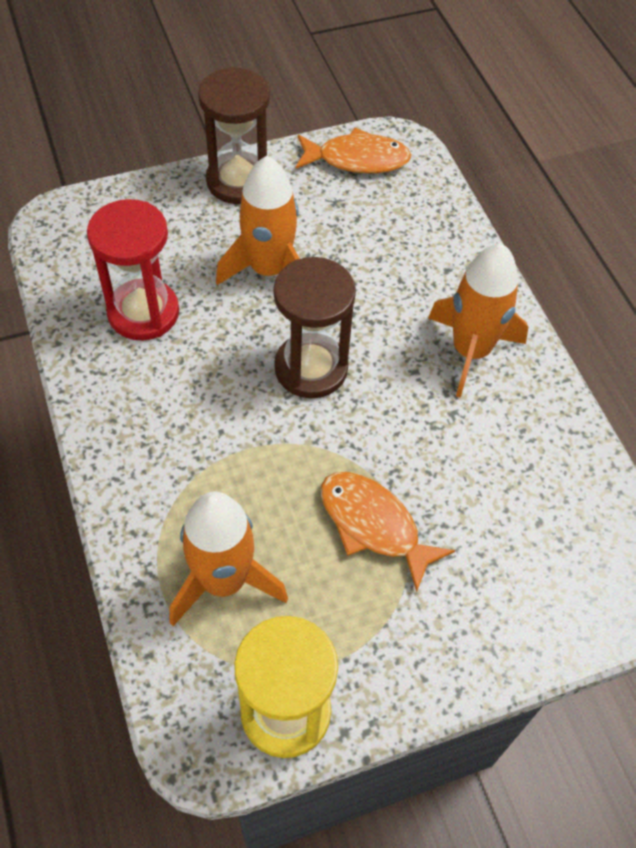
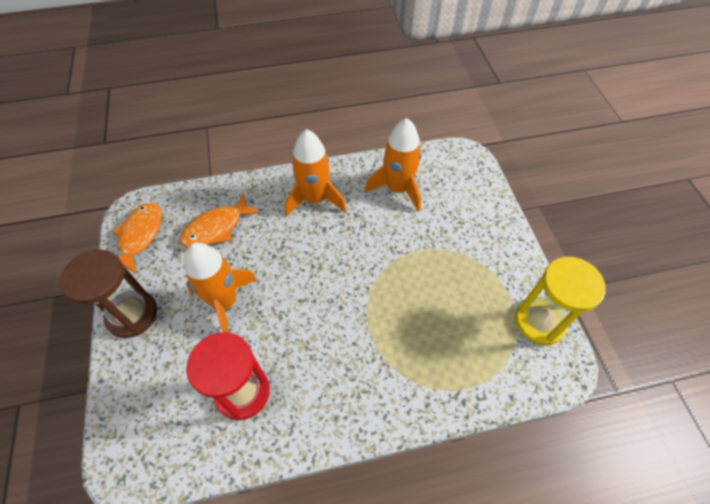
camera: 80 degrees left, 0 degrees up
(223, 581) = (462, 349): orange rocket -> orange rocket (397, 189)
(311, 368) = (313, 284): brown hourglass -> none
(373, 525) = (426, 264): orange fish -> orange fish (216, 228)

